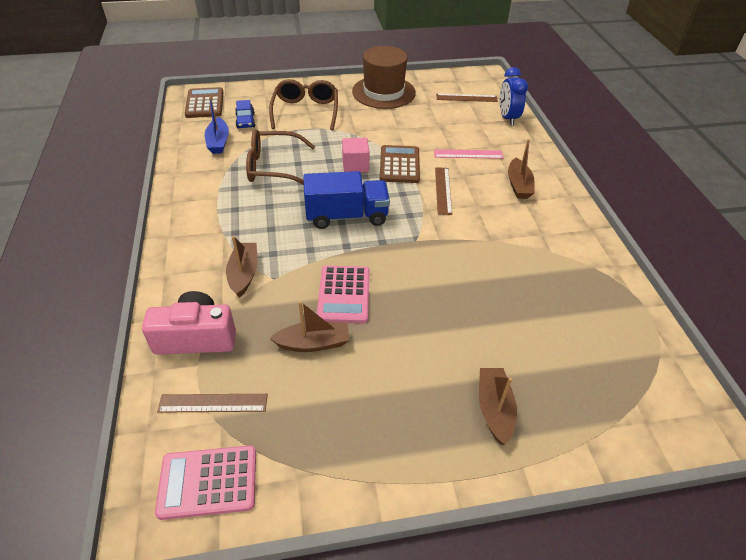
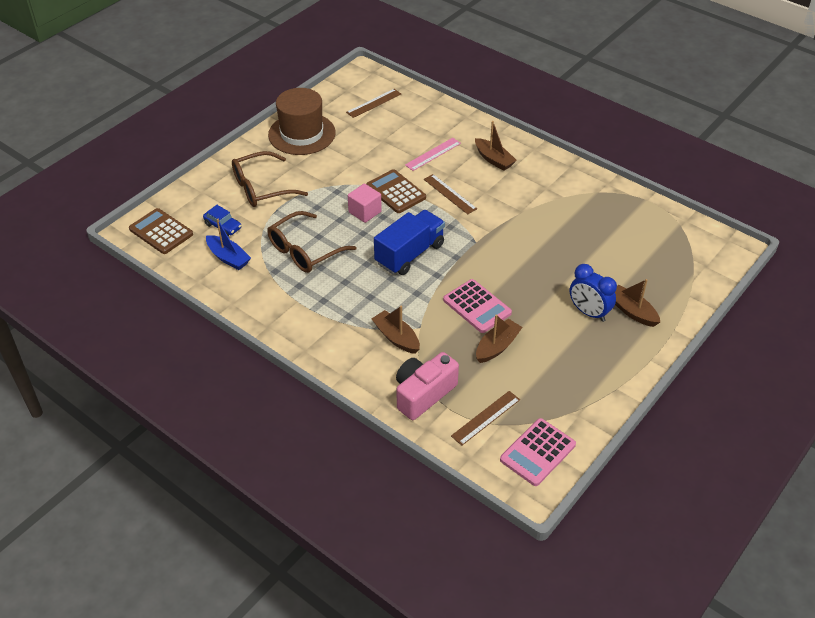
camera: 40 degrees left, 0 degrees up
(305, 111) = (261, 188): brown glasses -> brown glasses turned 75 degrees counterclockwise
(507, 118) = (425, 105): blue clock -> blue clock (589, 312)

